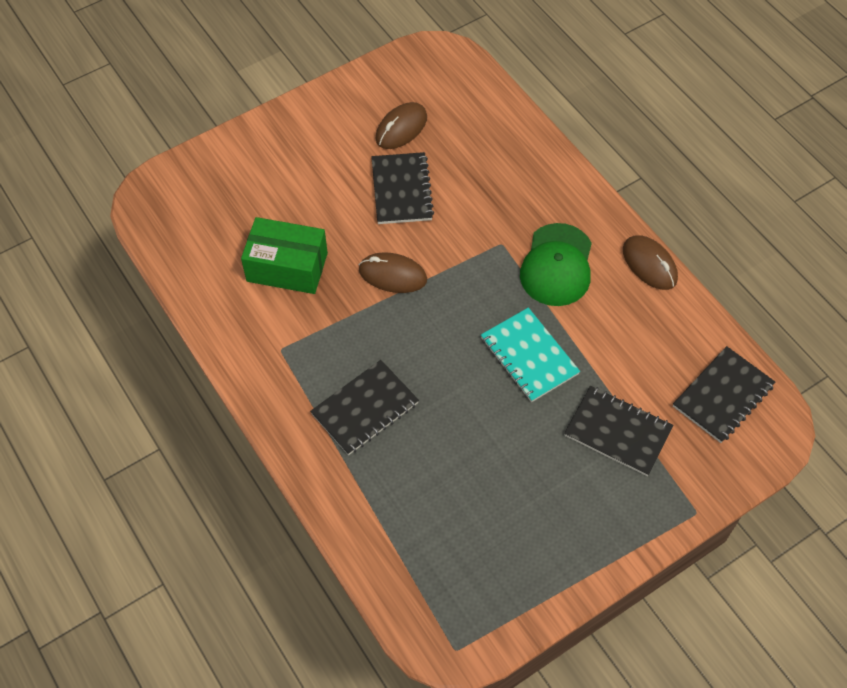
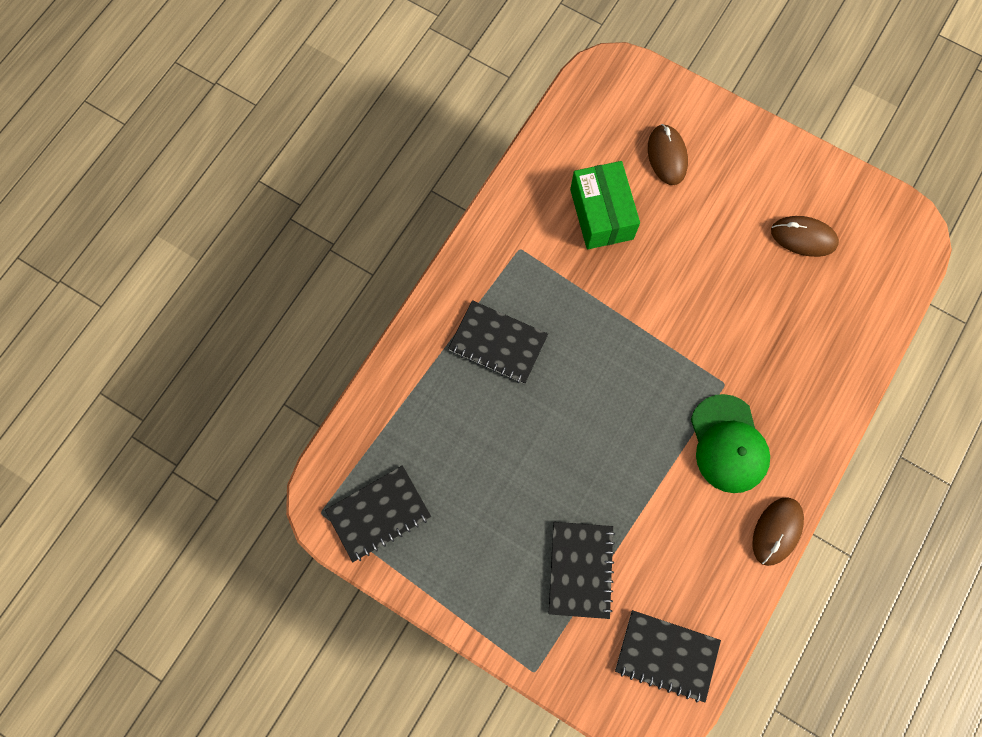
camera: 65 degrees right, 15 degrees up
(392, 275) = (640, 304): brown mouse -> brown mouse (667, 156)
(402, 190) = (734, 270): black notebook -> black notebook (379, 514)
(529, 356) = (618, 459): turquoise notebook -> none
(557, 265) = (728, 444): green cap -> green cap turned 90 degrees counterclockwise

